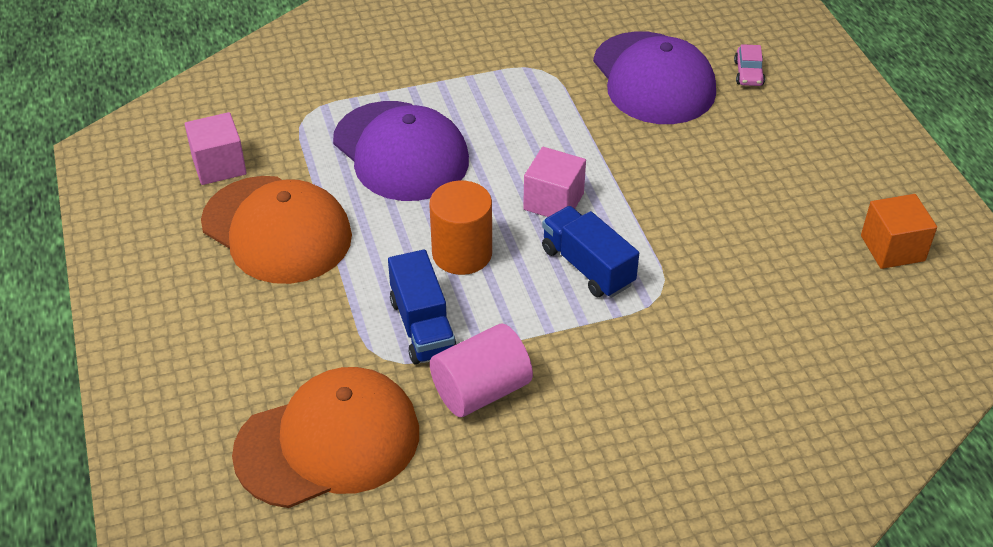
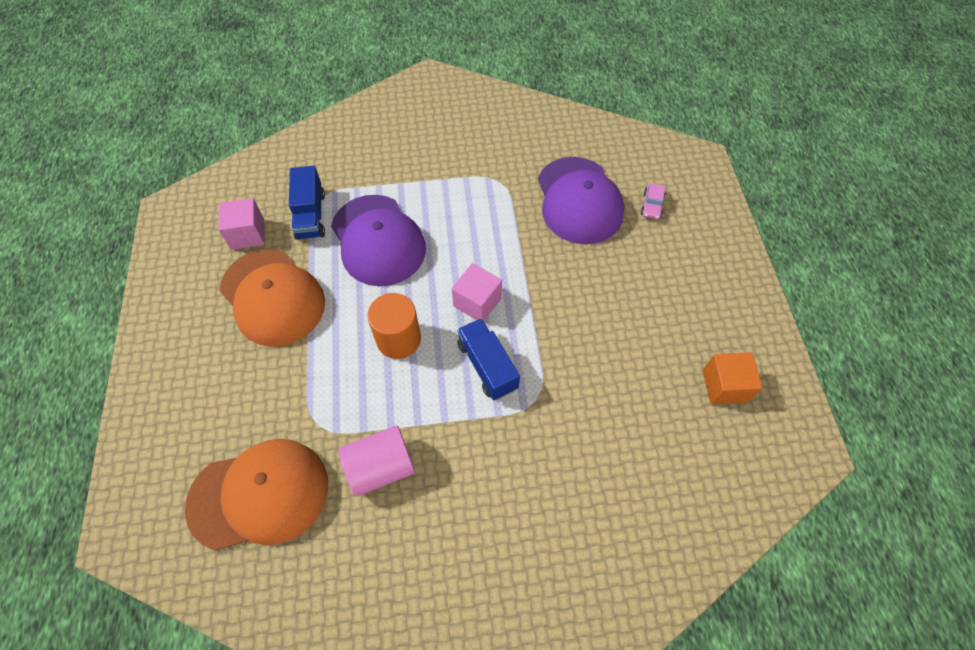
camera: 10 degrees right, 15 degrees up
(422, 327) = (353, 401): blue truck -> blue truck (310, 215)

